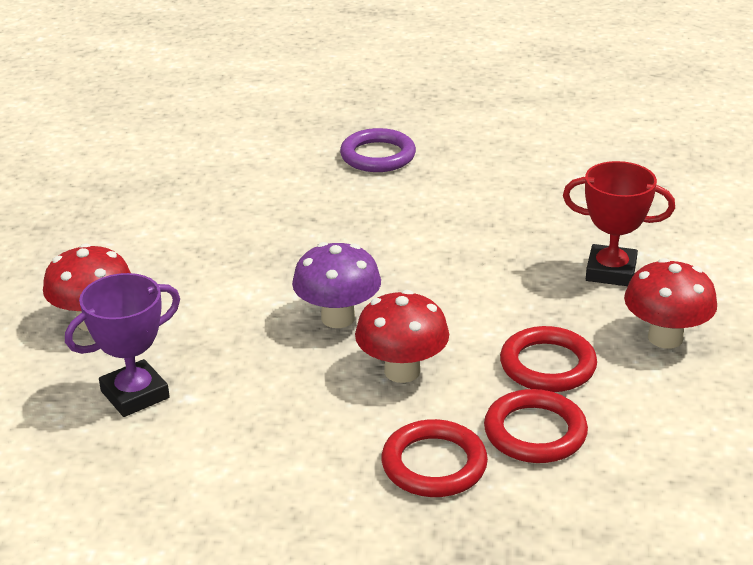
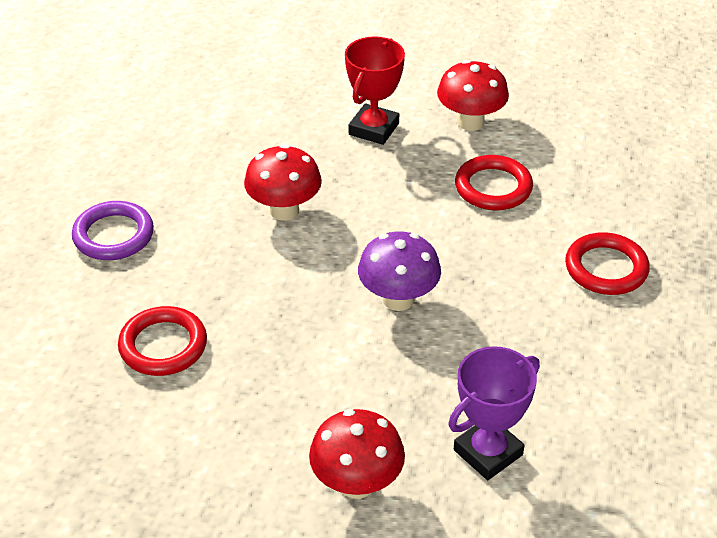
camera: 80 degrees left, 10 degrees up
(135, 394) = (488, 452): purple trophy -> purple trophy turned 75 degrees clockwise
(402, 371) = (485, 269): red mushroom -> red mushroom (284, 210)
(535, 432) = (574, 209): red ring -> red ring (163, 345)

